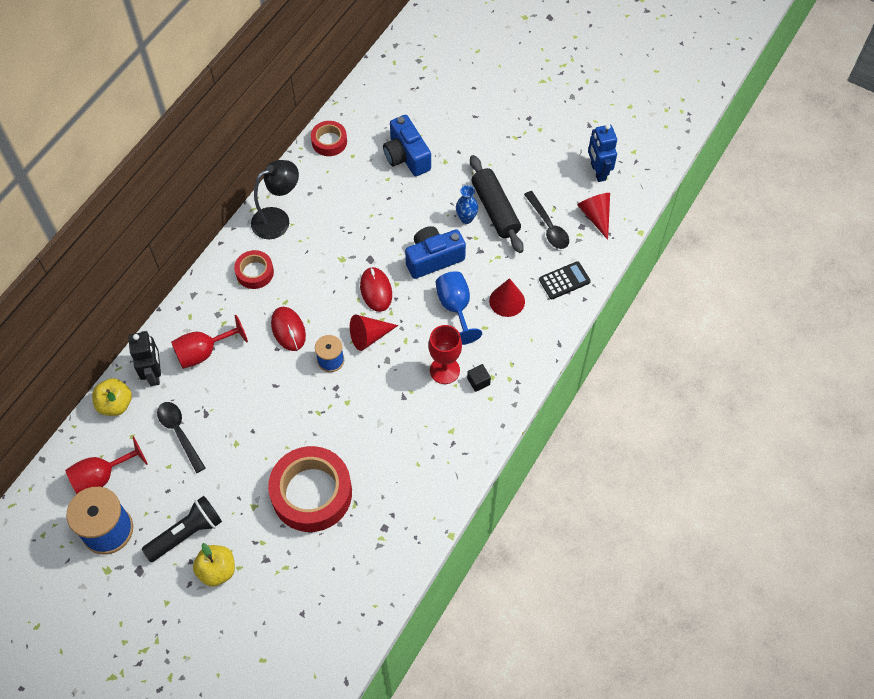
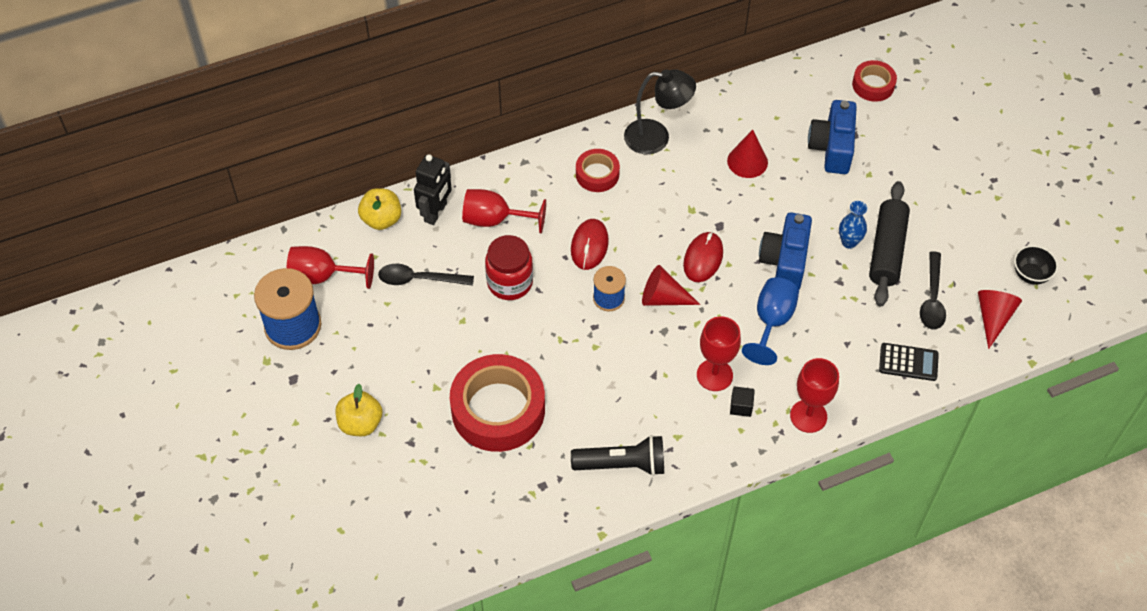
camera: 35 degrees right, 5 degrees down
(179, 433) = (418, 279): black spoon -> black spoon turned 90 degrees counterclockwise
(187, 533) = (358, 373): black flashlight -> black flashlight (622, 464)
(250, 393) = (510, 282): none -> red jar
(329, 141) = (763, 91): red tape -> red tape (873, 85)
(433, 259) = (784, 261): blue camera -> blue camera turned 90 degrees counterclockwise
(507, 301) = (830, 346): red cone -> red cone (747, 161)
(527, 359) = (808, 416): none -> red goblet
(598, 171) = (1030, 275): blue robot -> black bowl

